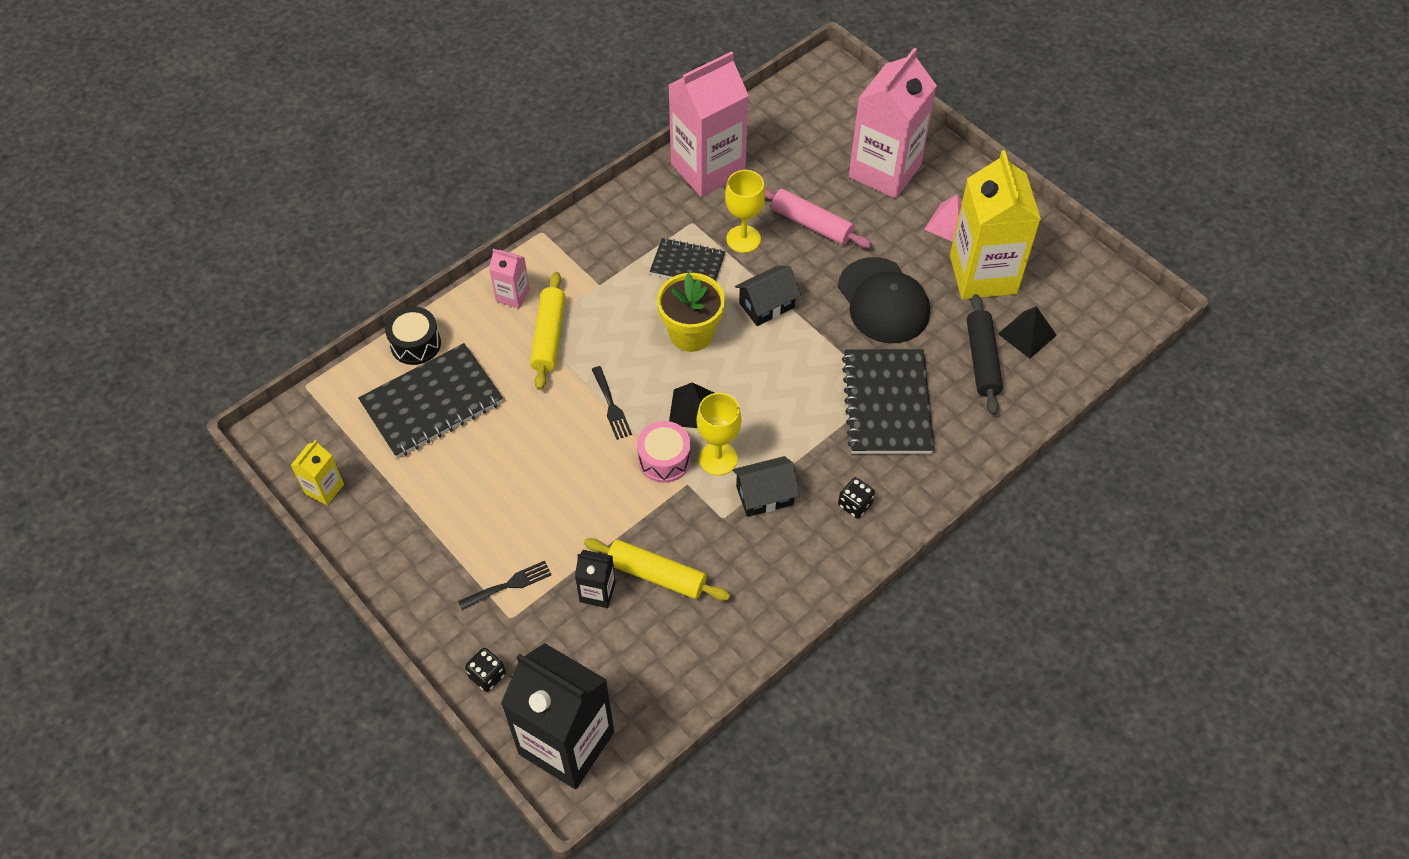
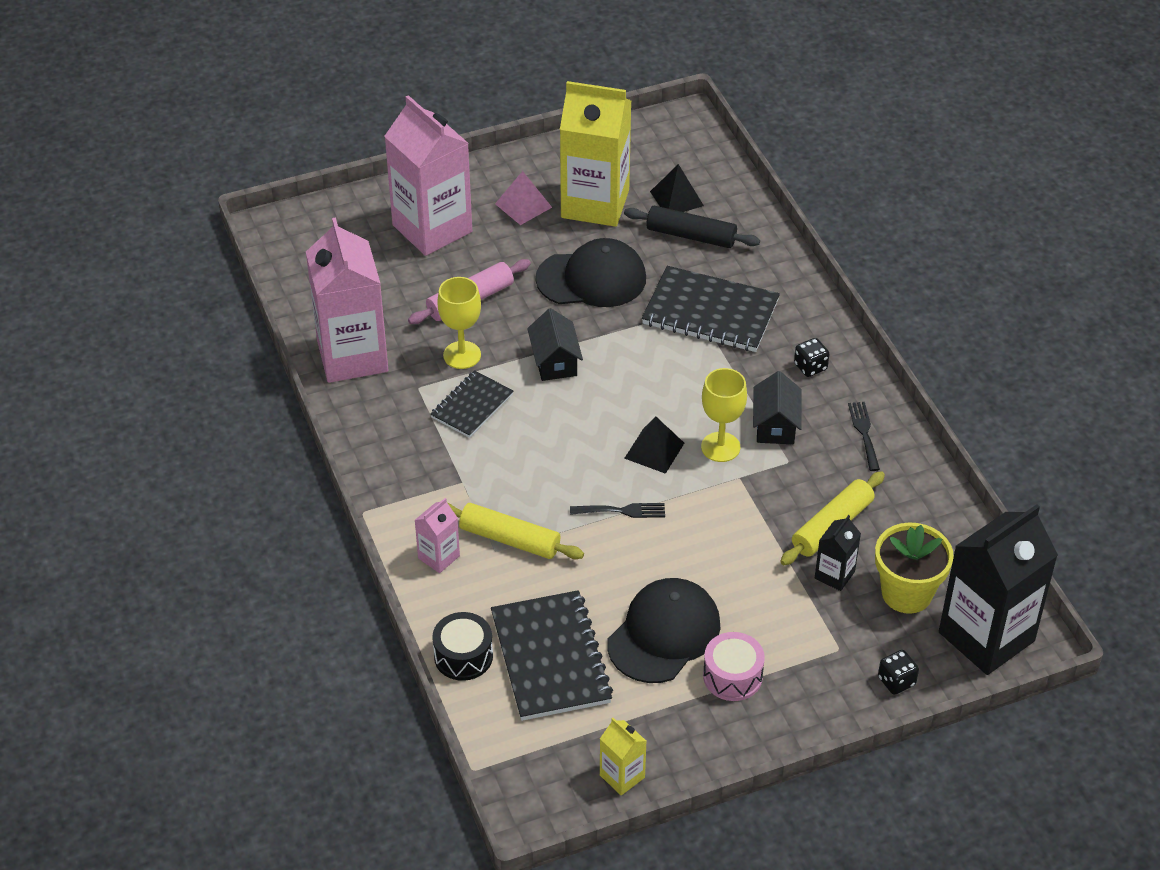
camera: 70 degrees left, 10 degrees down
(483, 476) = (664, 634): none -> black cap
(509, 585) = (801, 641): black fork -> black fork (864, 433)
(664, 459) = (704, 487): pink drum -> pink drum (732, 676)
(691, 333) = (562, 427): yellow flower pot -> yellow flower pot (906, 593)

